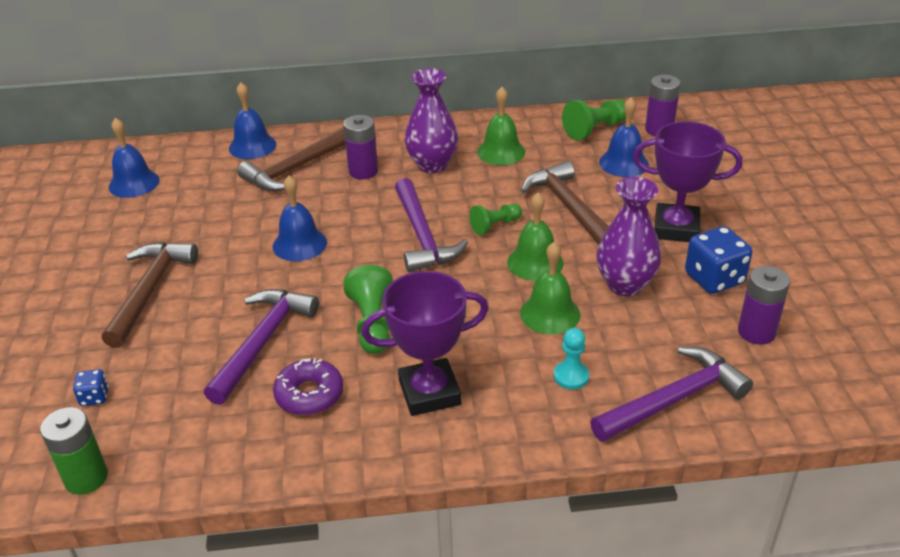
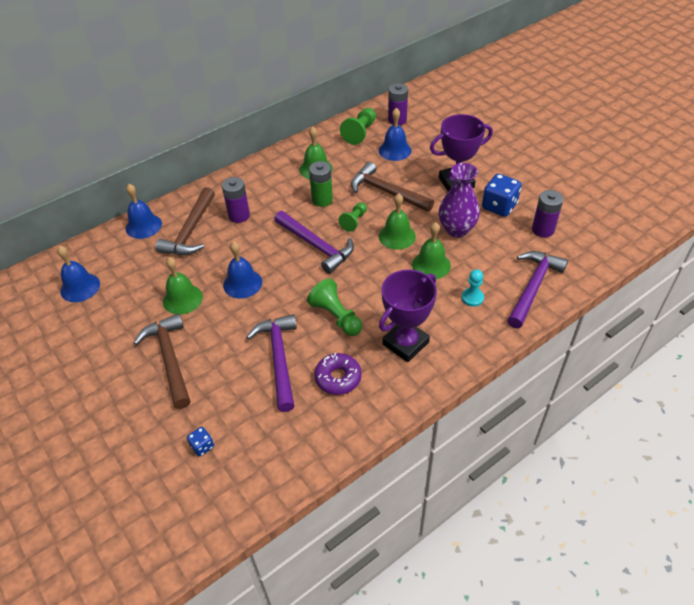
camera: 30 degrees left, 10 degrees up
(86, 478) = (248, 498): green battery -> green battery (322, 200)
(221, 235) = (182, 299): none -> green bell
(432, 165) = (280, 194): purple vase -> none

